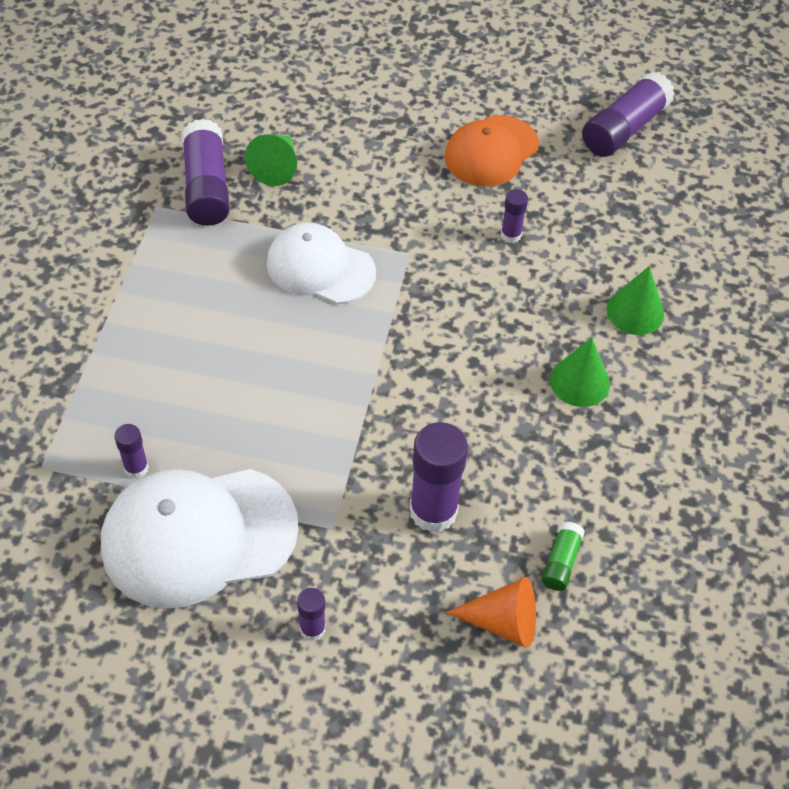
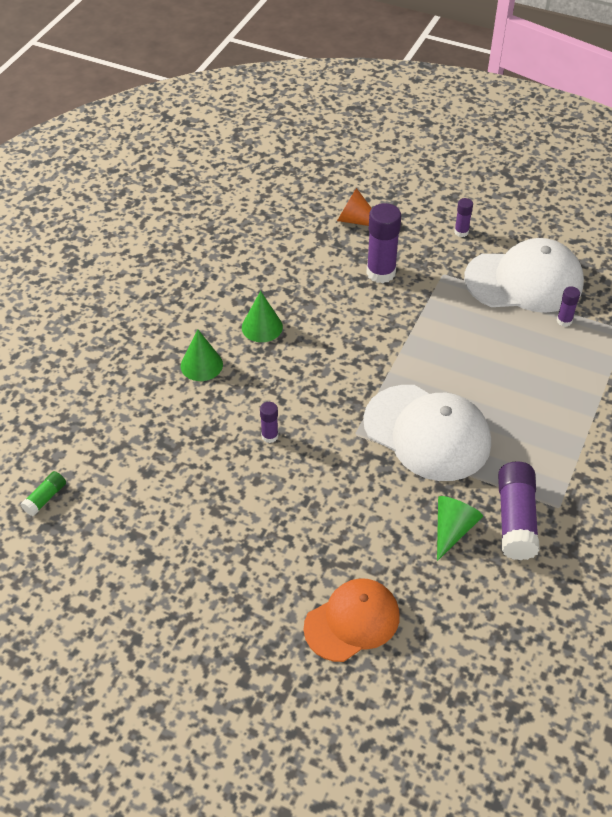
camera: 165 degrees left, 5 degrees down
(320, 268) = (427, 433): white cap -> white cap, size x1.50
(491, 151) = (258, 515): orange cap -> orange cap (352, 621)
(561, 562) = (314, 240): green glue stick -> green glue stick (45, 498)
(624, 129) = (129, 519): purple glue stick -> none

